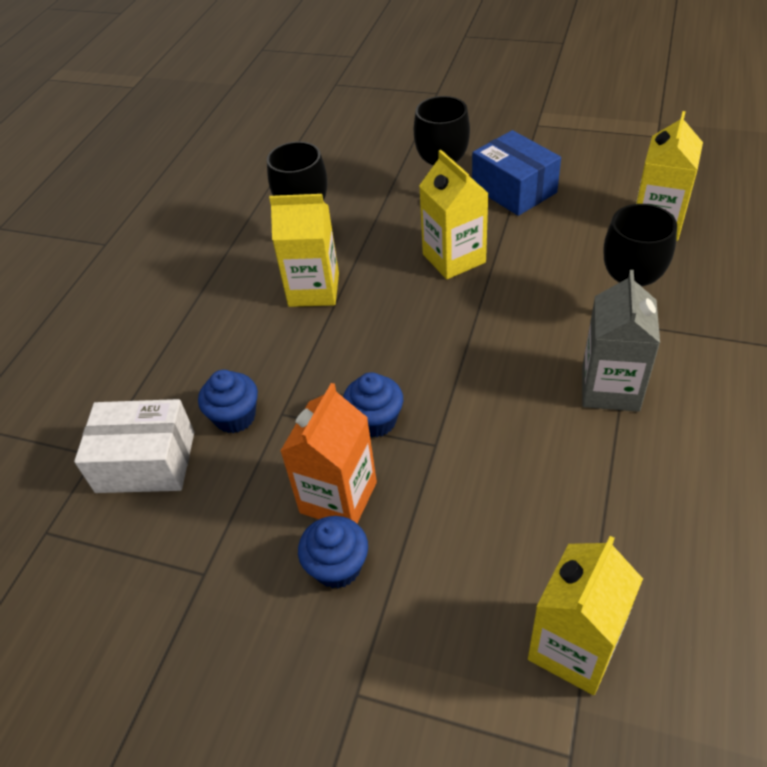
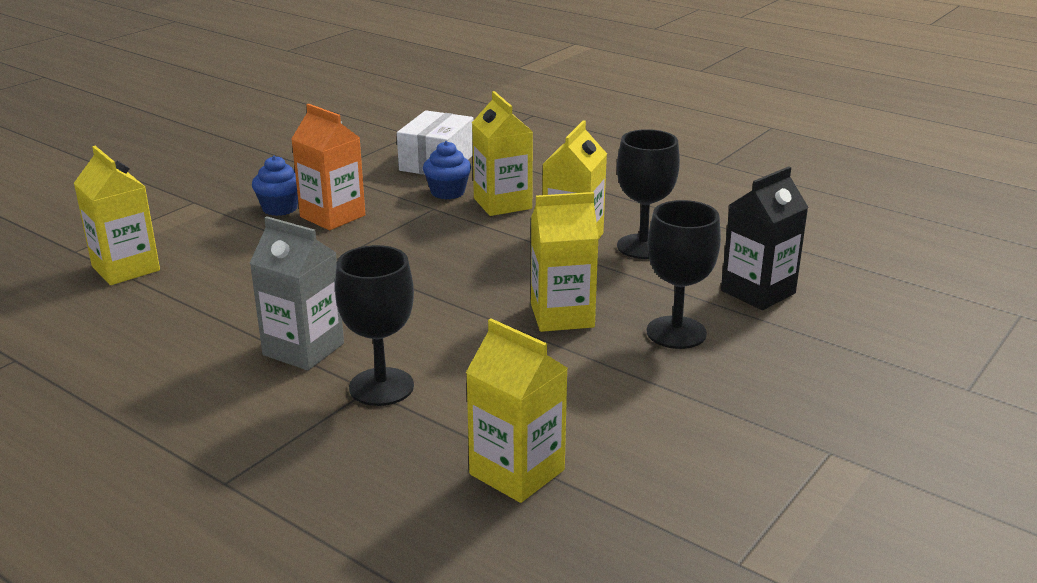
camera: 105 degrees right, 20 degrees down
(250, 362) = (502, 203): none -> yellow carton
(360, 178) = (758, 292): none -> black carton
(375, 421) = (387, 240): blue cupcake -> none
(514, 190) = (667, 385): blue box -> none

